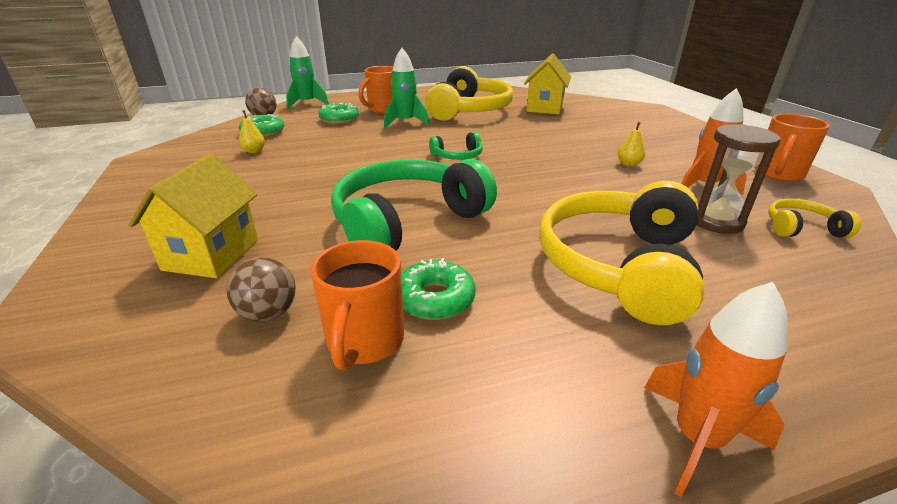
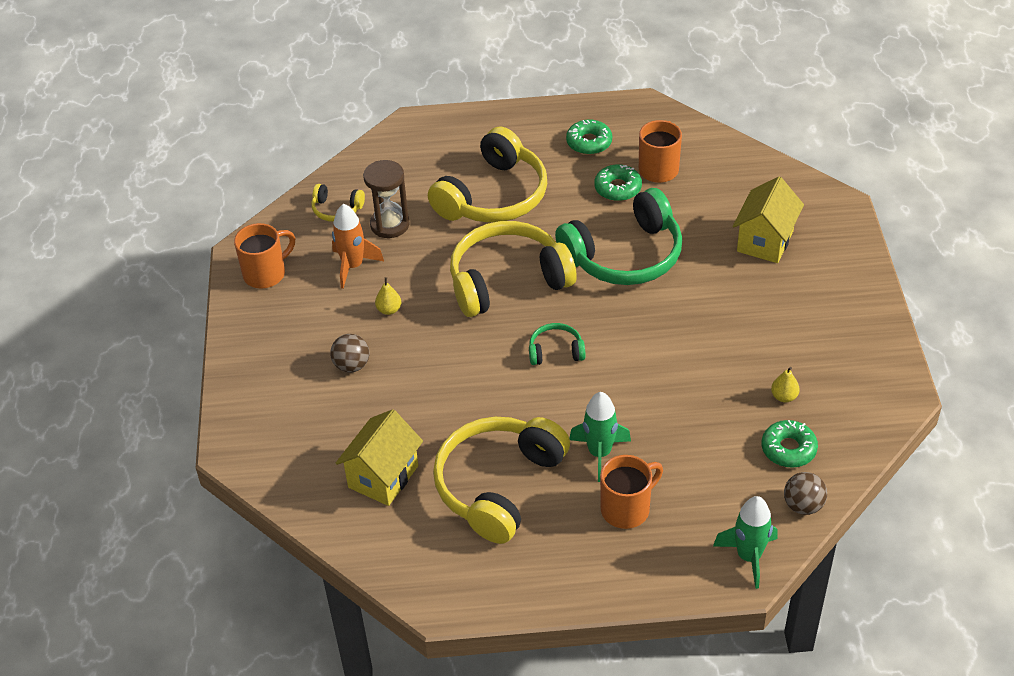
camera: 165 degrees left, 15 degrees up
(268, 313) = (713, 191): brown ball -> brown ball (352, 365)
(339, 119) = (691, 479): green donut -> green donut (589, 142)
(533, 191) = (507, 280): none -> yellow headphones
(697, 439) = (527, 115): orange rocket -> none

